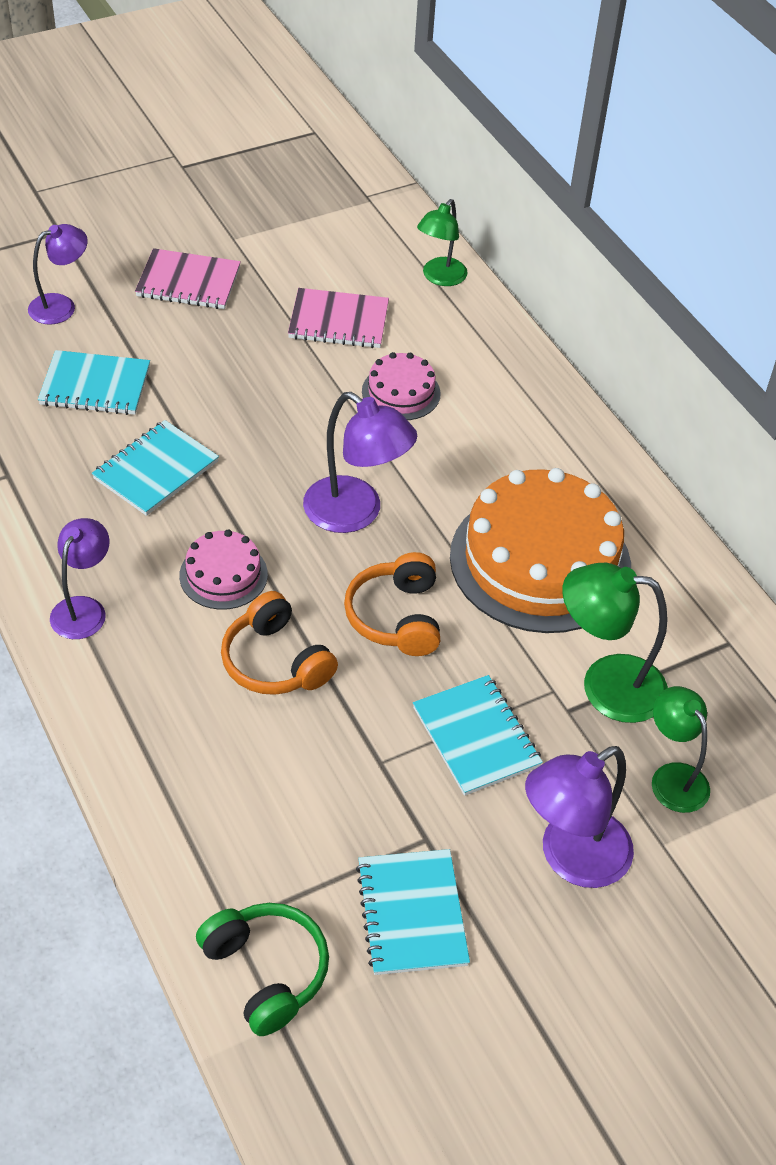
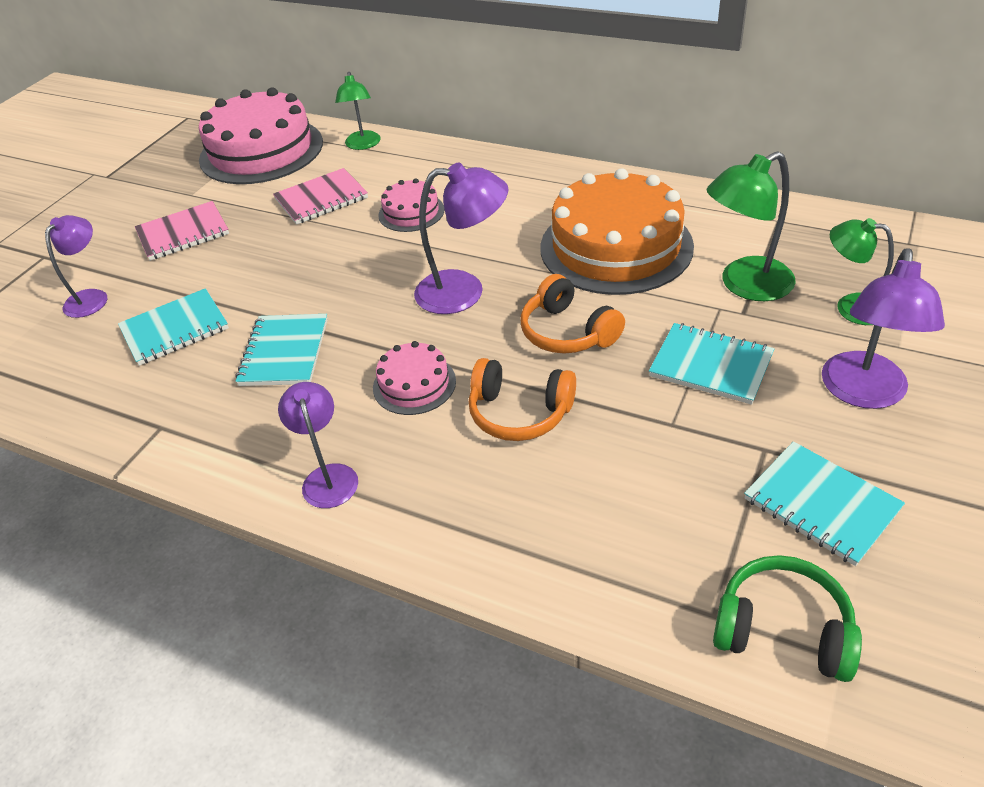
camera: 30 degrees left, 5 degrees down
(342, 223) = (261, 150): none -> pink cake

